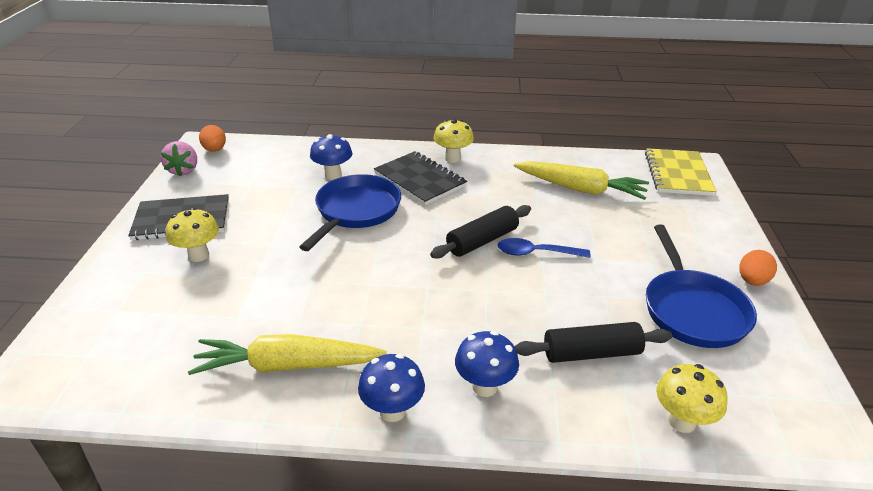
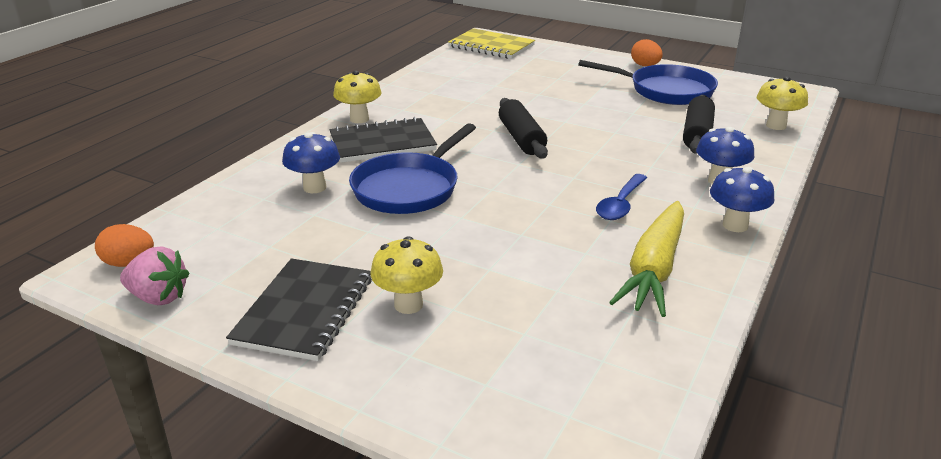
camera: 65 degrees left, 5 degrees down
(355, 211) = (409, 188): blue pan -> blue pan turned 105 degrees counterclockwise
(536, 253) = (558, 122): blue spoon -> blue spoon (620, 204)
(580, 189) = (477, 82): yellow carrot -> none

